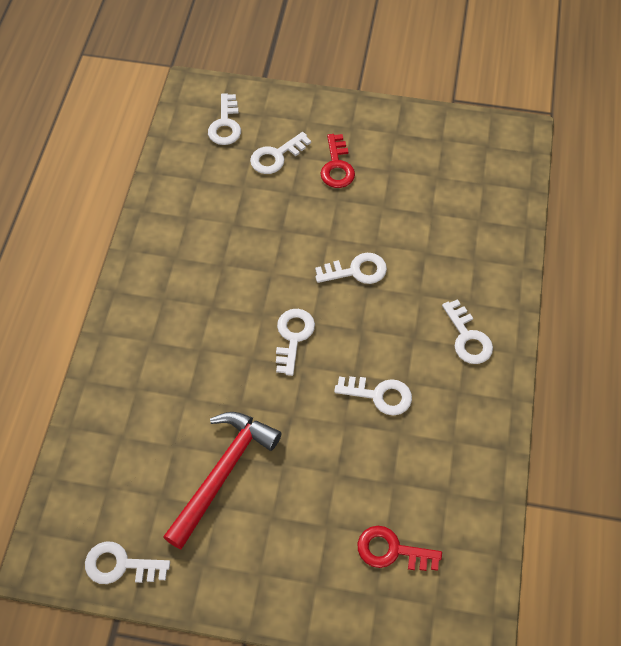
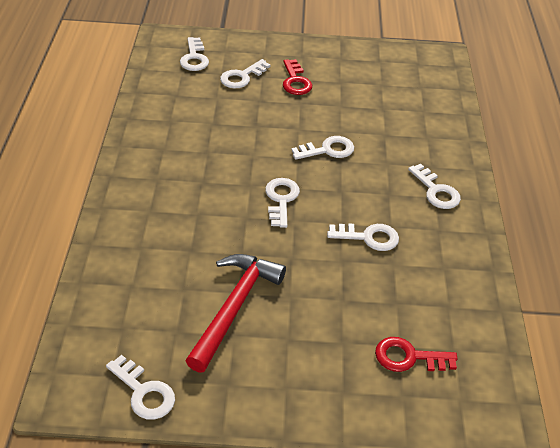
camera: 10 degrees left, 15 degrees down
(120, 565) = (144, 392): white key -> white key turned 135 degrees counterclockwise

